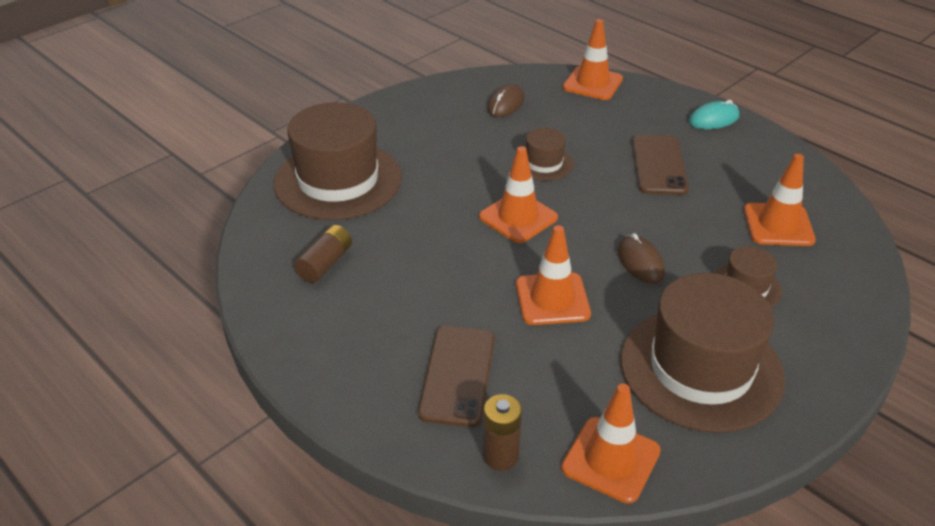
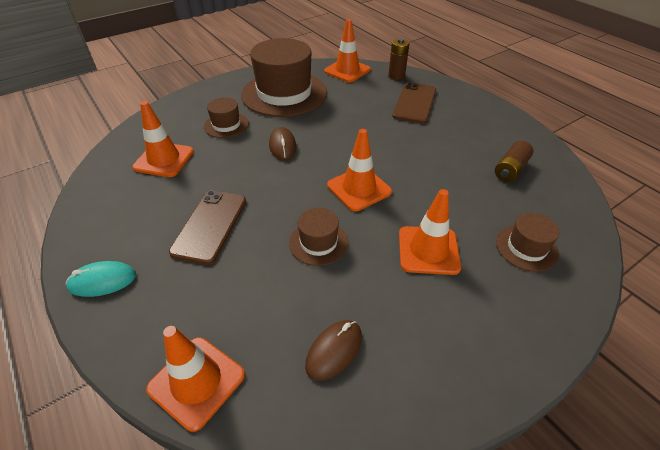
camera: 170 degrees left, 5 degrees up
(338, 180) = (526, 248): brown hat -> brown hat, size x0.47
(552, 299) = (351, 131): orange traffic cone -> orange traffic cone (428, 250)

